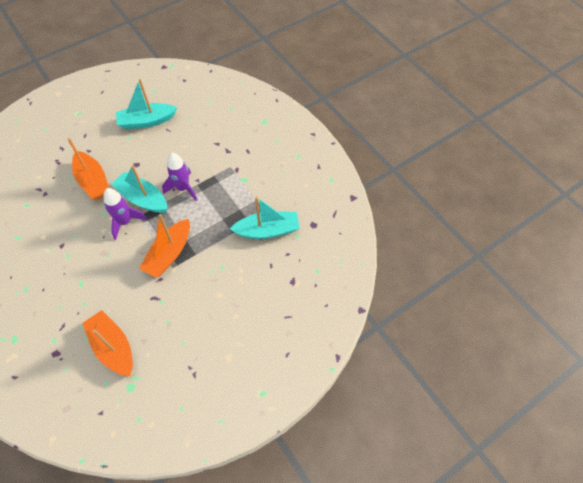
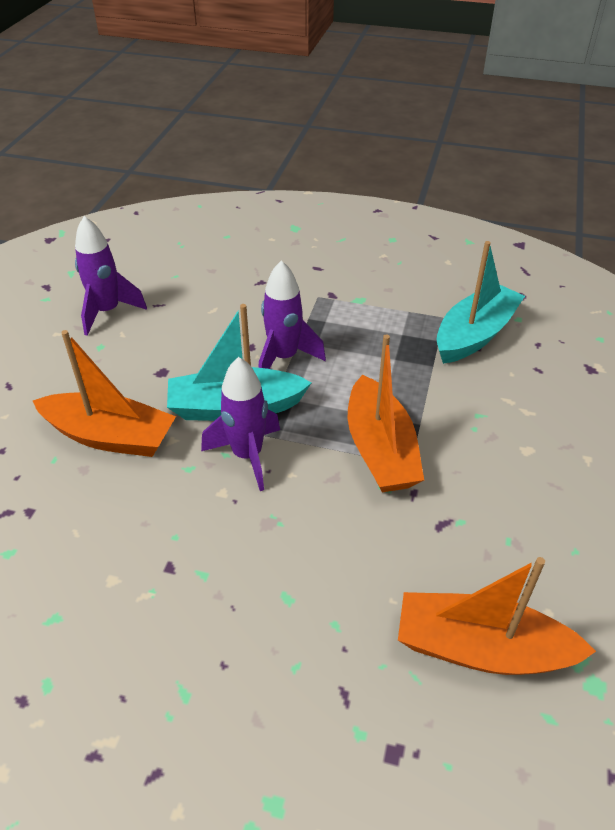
camera: 40 degrees left, 15 degrees down
(147, 121) = (107, 312): turquoise boat -> purple rocket

